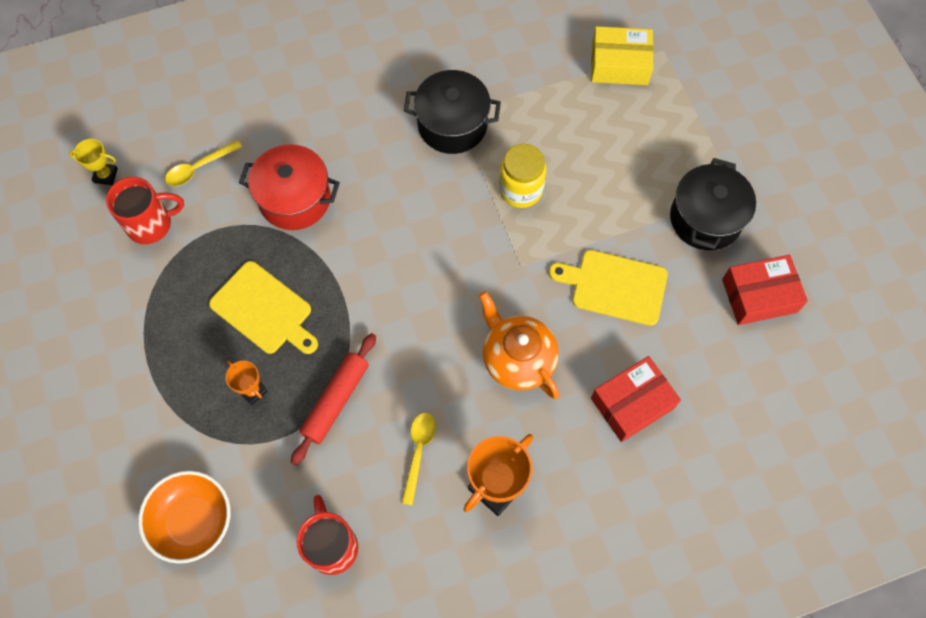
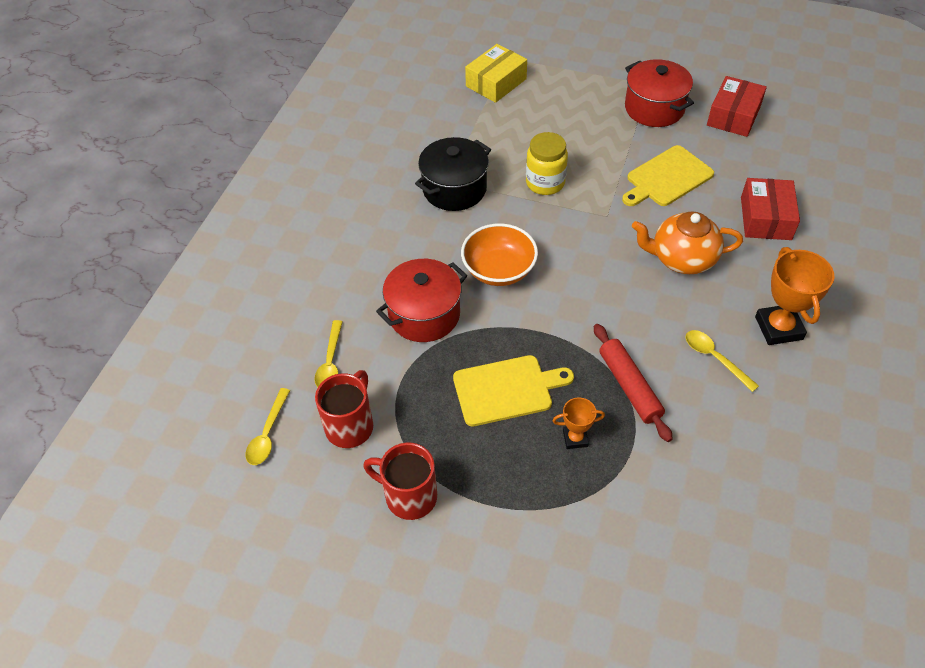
camera: 50 degrees left, 15 degrees down
(105, 175) = (267, 434): yellow trophy -> yellow spoon
(193, 521) = (665, 550): orange bowl -> orange bowl (499, 270)
(332, 545) = (757, 459): red mug -> red mug (409, 496)
(705, 218) = (654, 108): black pot -> red pot

